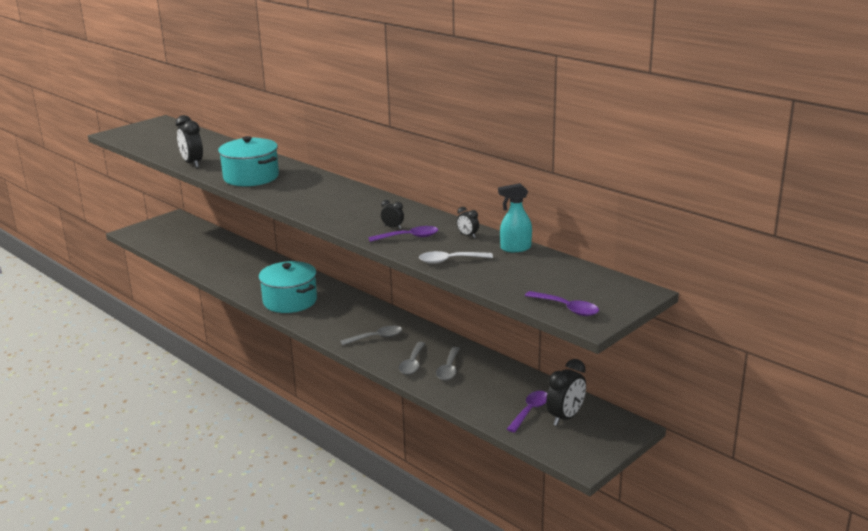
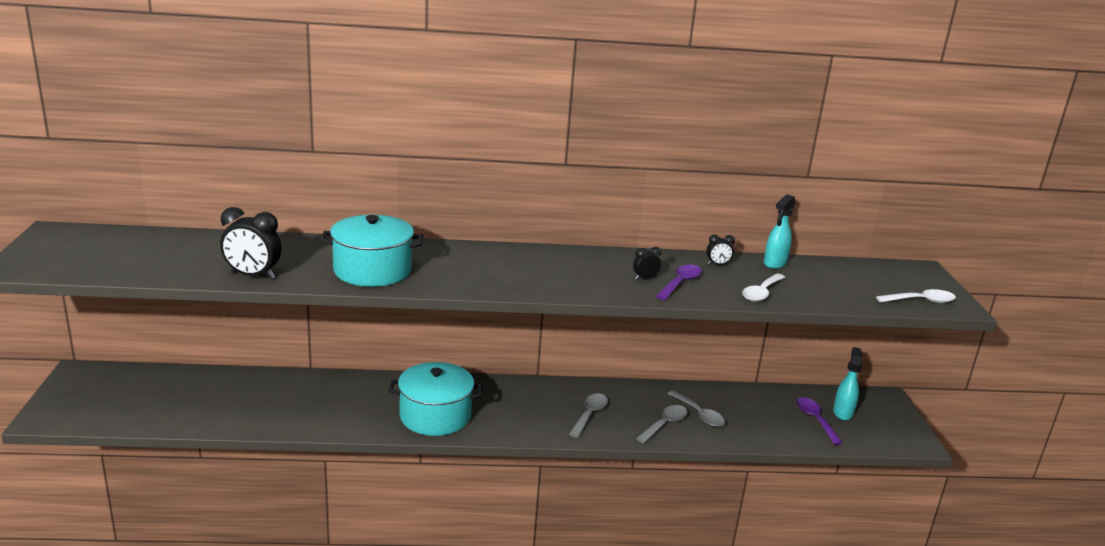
camera: 50 degrees left, 0 degrees up
(412, 363) = (665, 424): grey spoon -> grey spoon turned 105 degrees counterclockwise
(565, 417) = (843, 412): black clock -> turquoise spray bottle
(567, 308) = (921, 301): purple spoon -> white spoon

